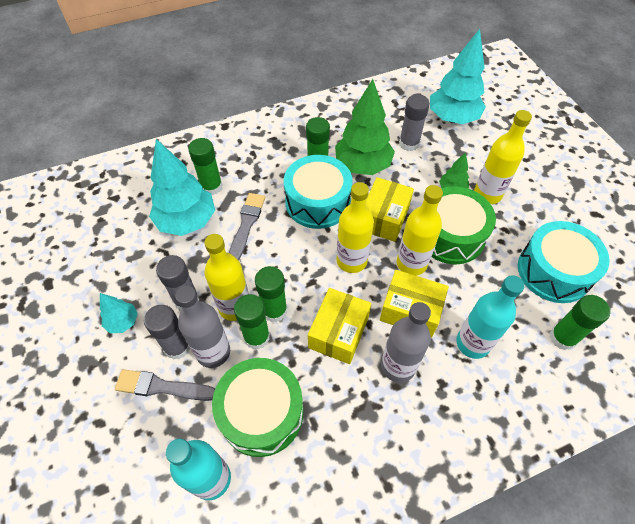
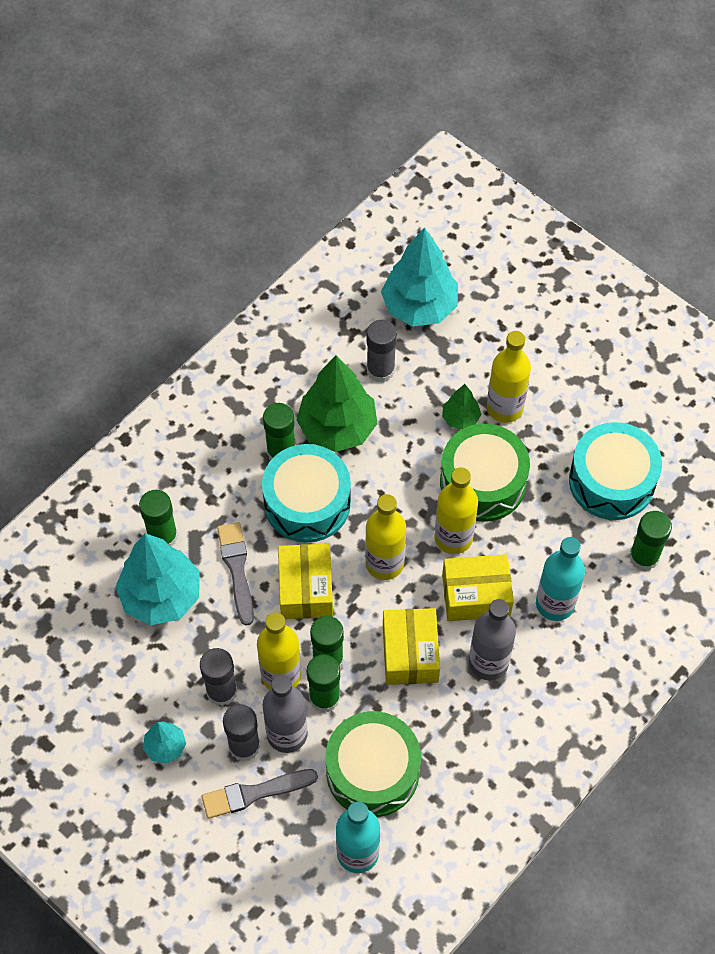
camera: 25 degrees left, 5 degrees up
(384, 218) = (396, 491): yellow box -> yellow box (306, 589)

